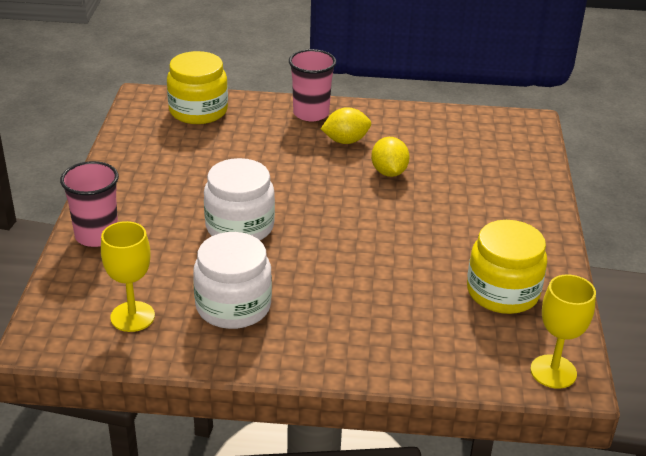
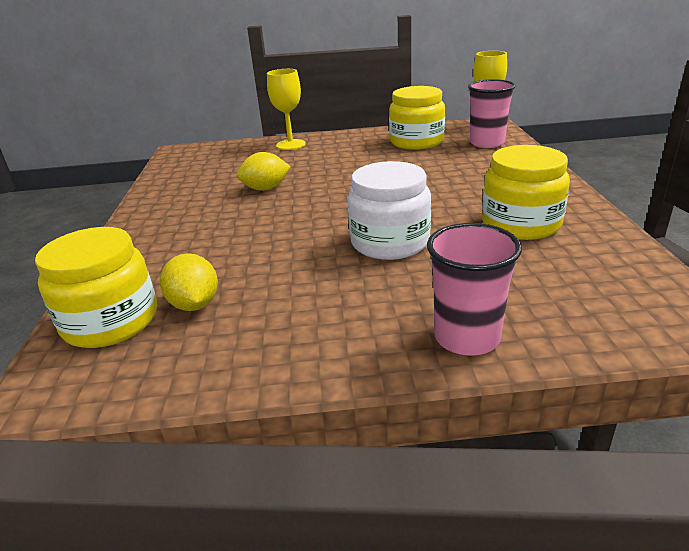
camera: 95 degrees left, 5 degrees down
(132, 316) = (592, 272): yellow goblet -> yellow goblet (290, 145)
(233, 306) = (520, 224): white jar -> yellow jar
(311, 113) = (141, 239): pink cup -> pink cup (487, 143)
(345, 141) = (206, 213): yellow lemon -> yellow lemon (195, 304)

